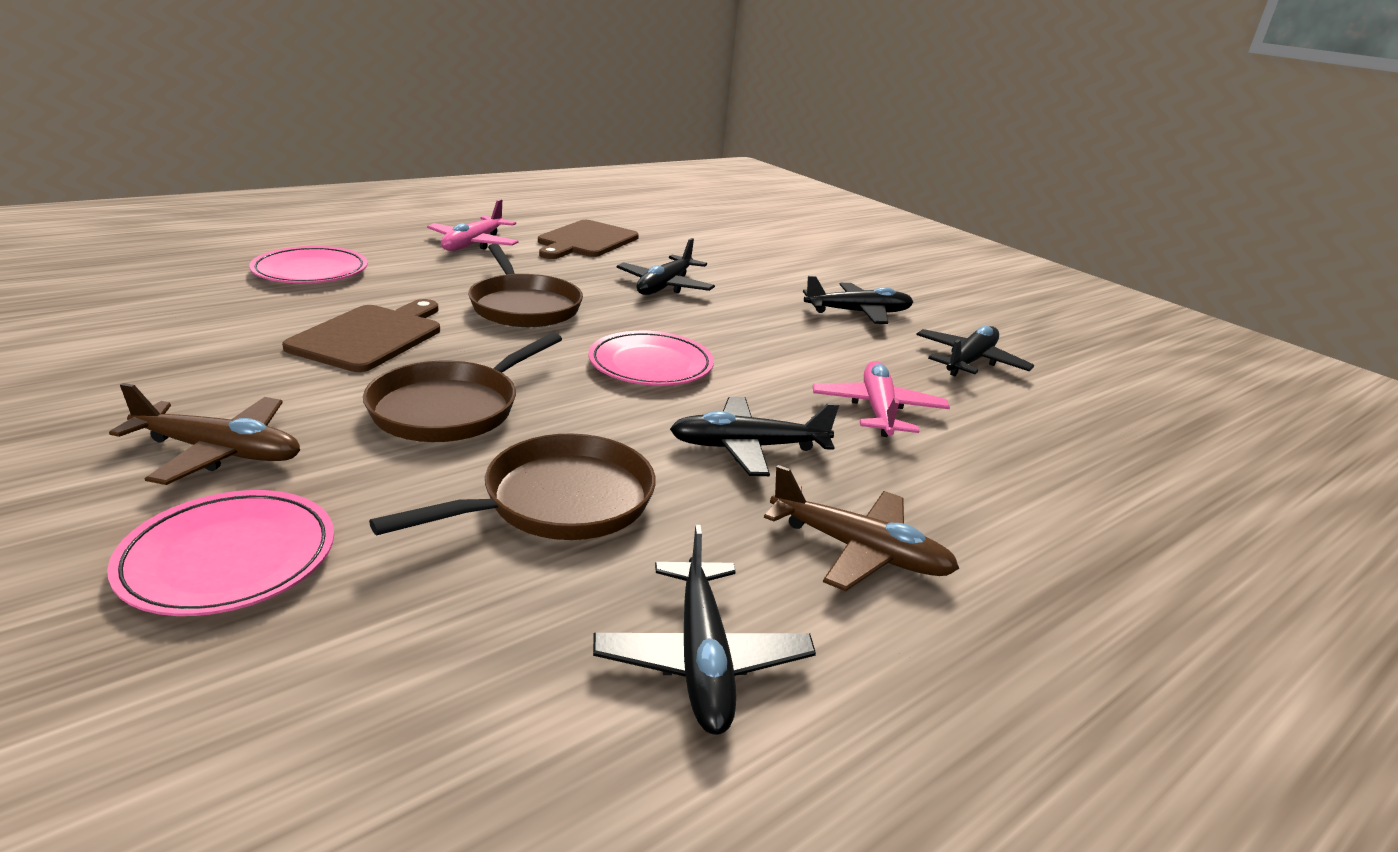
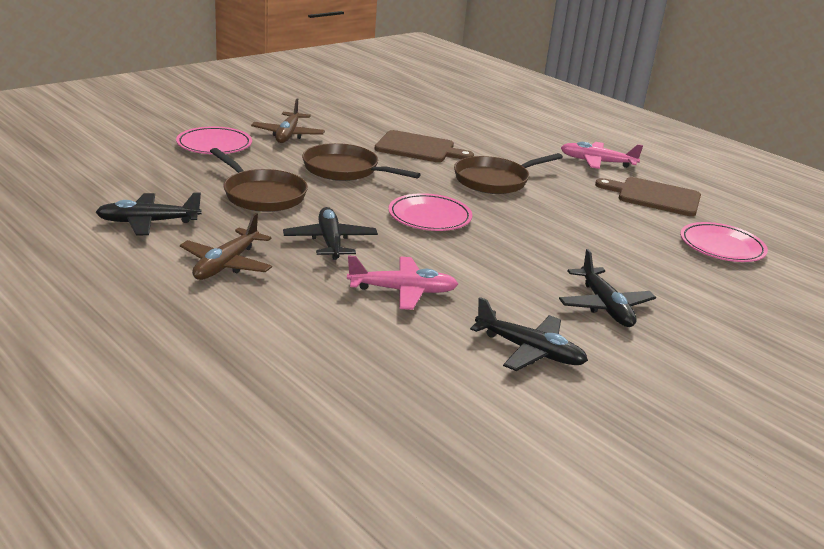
camera: 85 degrees right, 0 degrees up
(310, 271) = (497, 128): pink plate -> pink plate (721, 247)
(664, 286) = (581, 224): black plane -> none

